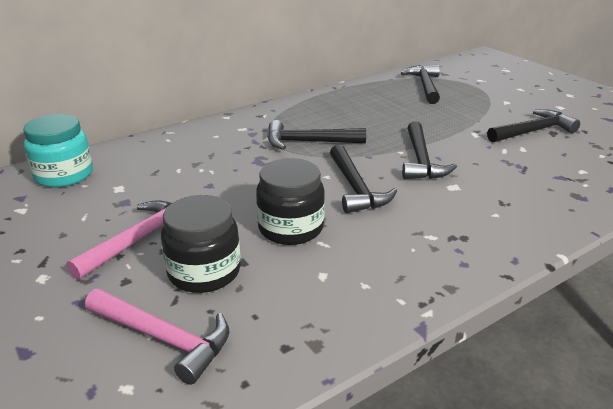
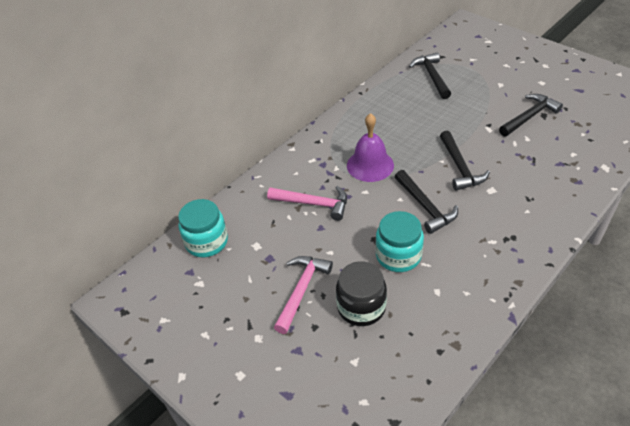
camera: 10 degrees left, 15 degrees up
(164, 339) = (365, 364): pink hammer -> pink hammer (314, 204)
(290, 228) = (398, 256): black jar -> turquoise jar
(308, 142) = (370, 165): black hammer -> purple bell

